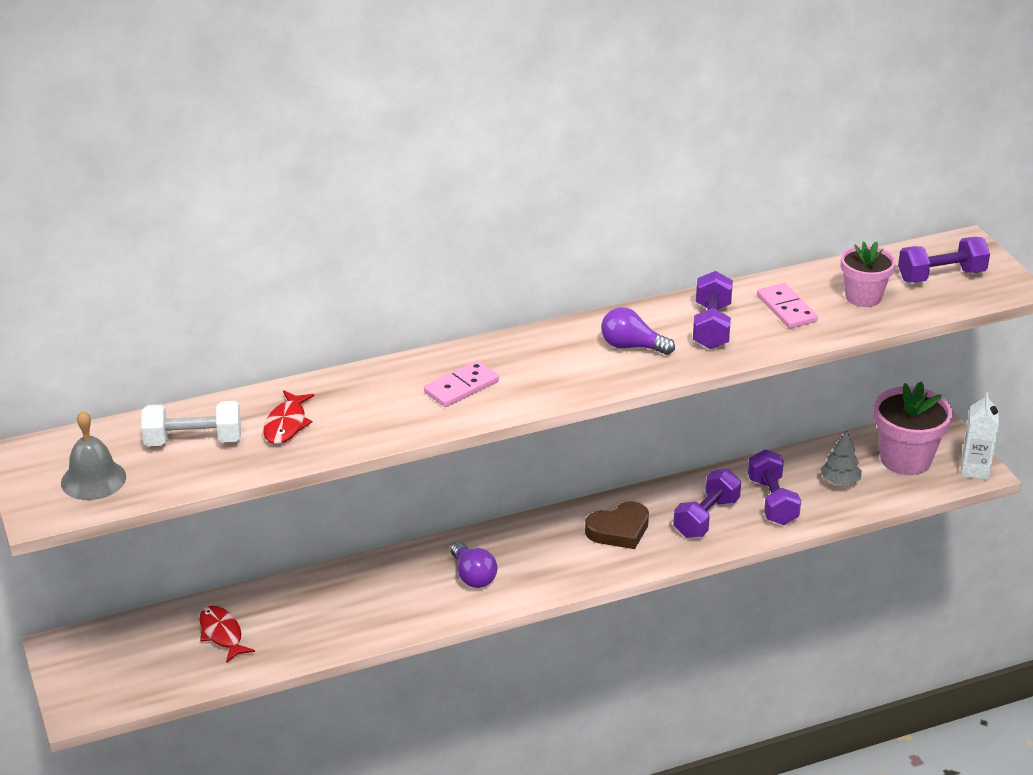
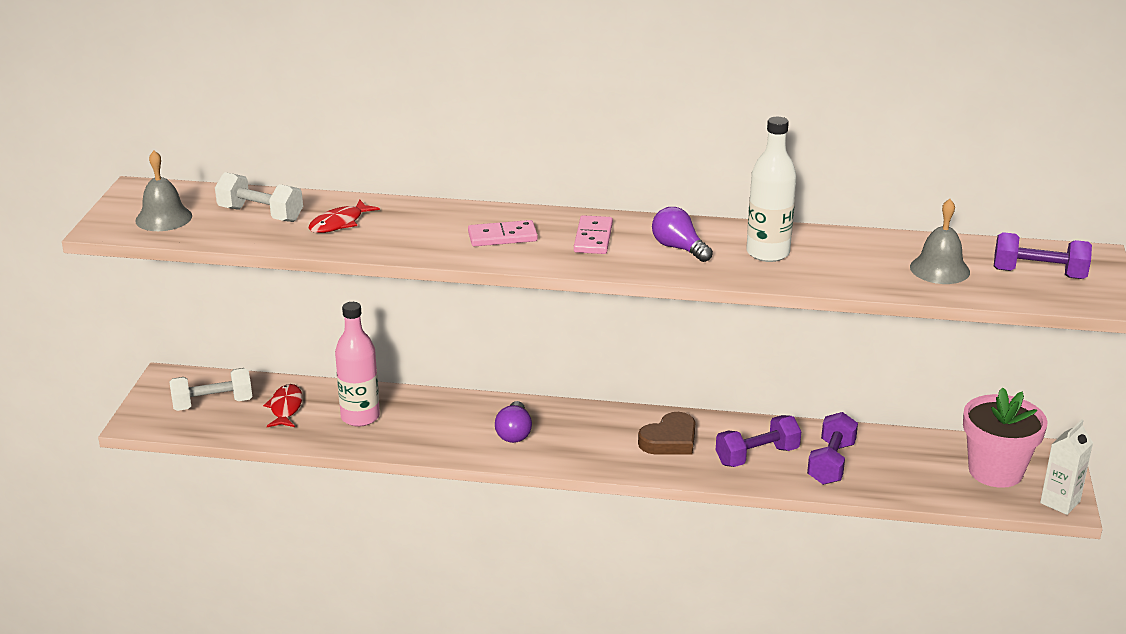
camera: 30 degrees right, 5 degrees down
(140, 658) = (213, 404): none -> white dumbbell
(308, 615) = (360, 417): none -> pink bottle
(619, 530) = (670, 440): brown heart -> brown heart turned 45 degrees counterclockwise
(711, 326) = (768, 253): purple dumbbell -> white bottle
(786, 309) = (853, 259): pink domino -> pink domino (593, 238)
(840, 481) = (912, 468): grey tree -> none
(863, 297) = (939, 269): pink flower pot -> grey bell

